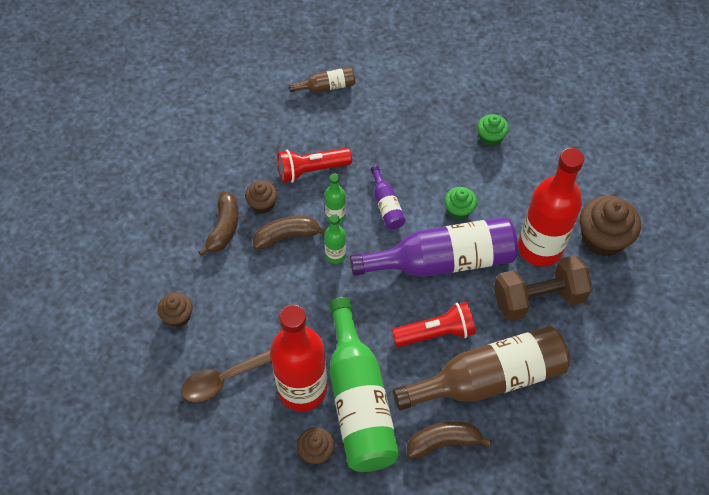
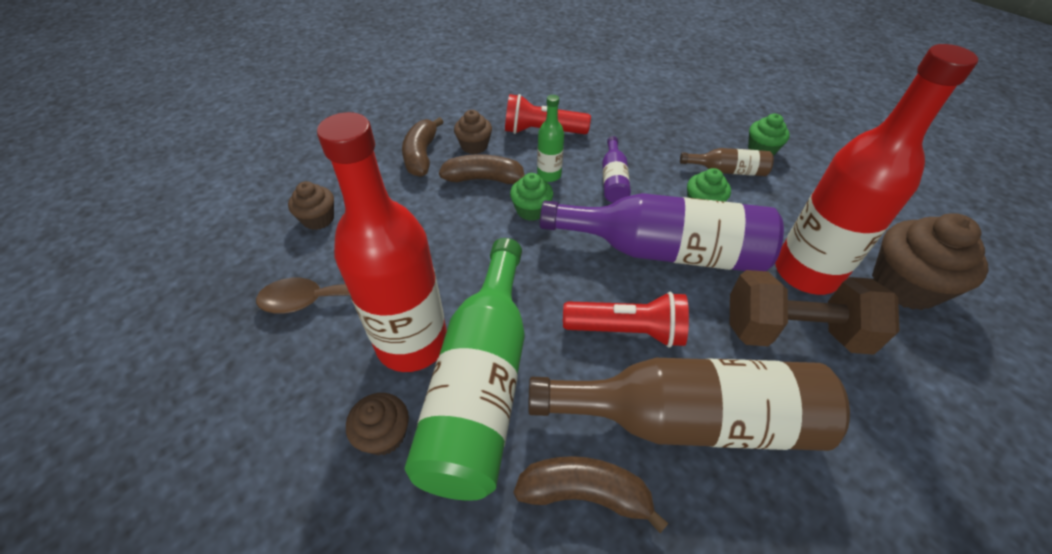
camera: 20 degrees right, 10 degrees down
(224, 228) = (421, 155): brown banana -> brown banana turned 150 degrees clockwise
(326, 87) = (589, 75): brown bottle -> brown bottle (727, 171)
(335, 255) = (531, 210): green bottle -> green cupcake

